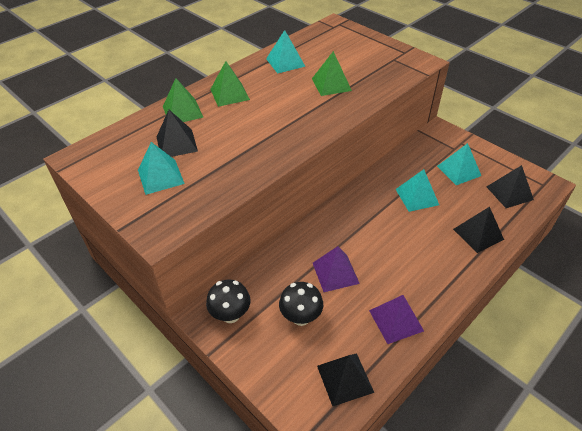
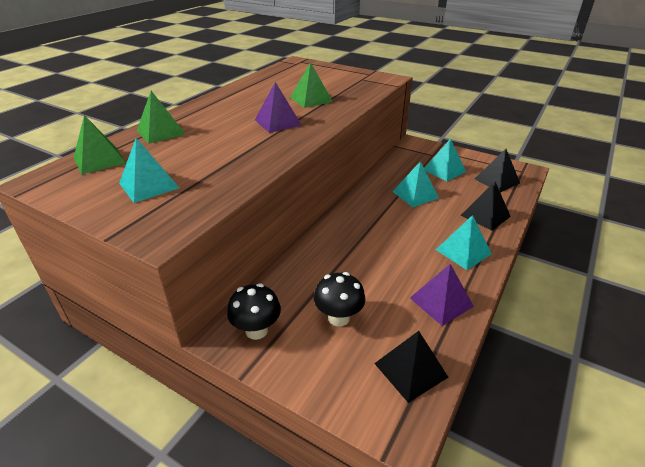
camera: 15 degrees left, 10 degrees down
(177, 143) = (161, 157): black pyramid -> none
(230, 94) = (209, 115): green pyramid -> green pyramid (99, 160)
(285, 62) = (259, 89): turquoise pyramid -> turquoise pyramid (463, 251)
(335, 273) = (361, 270): purple pyramid -> purple pyramid (277, 122)

